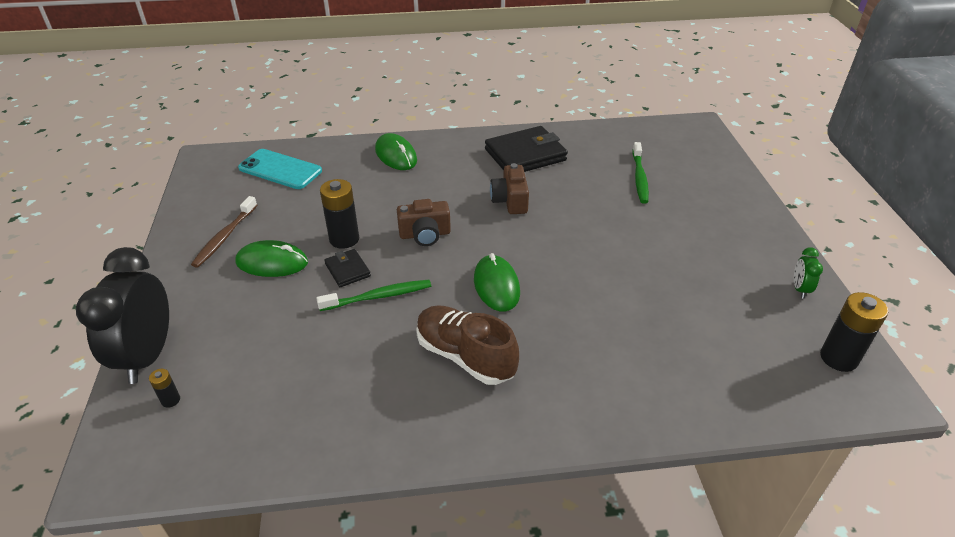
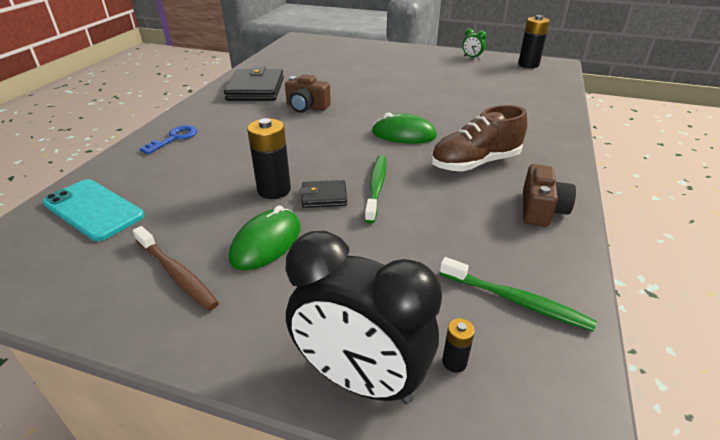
camera: 65 degrees left, 5 degrees down
(280, 169) = (93, 209): turquoise phone -> turquoise phone turned 75 degrees clockwise
(396, 155) = (174, 138): green mouse -> blue key
(425, 234) = (311, 149): brown camera -> brown camera (541, 209)
(639, 177) = (332, 64): green toothbrush -> green toothbrush (516, 300)

